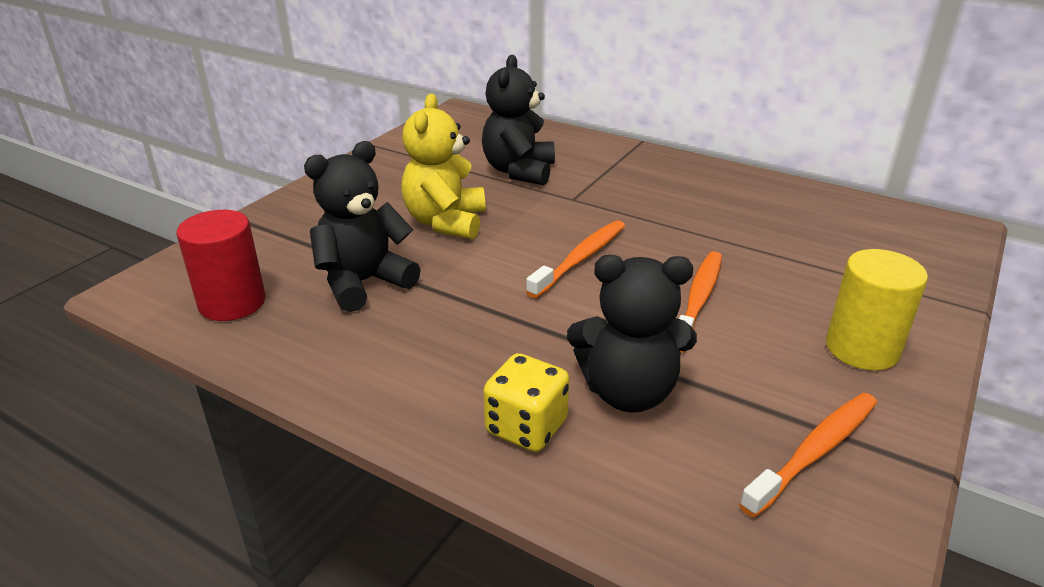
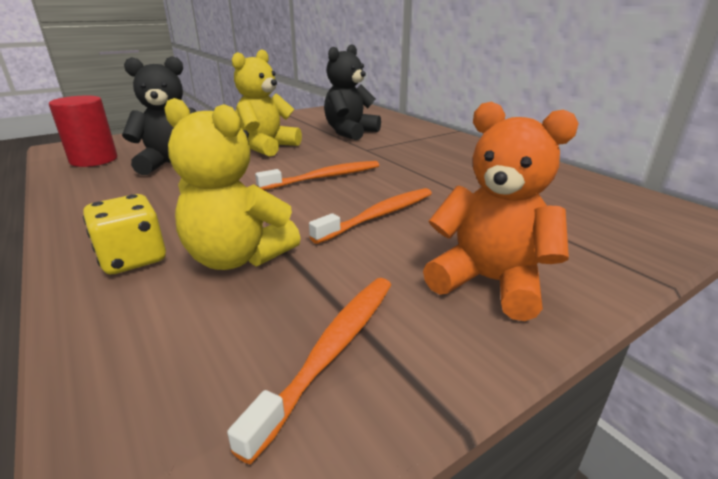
camera: 25 degrees right, 5 degrees down
(628, 392) = (238, 258): black teddy bear -> yellow teddy bear
(814, 452) = (332, 350): orange toothbrush -> orange toothbrush turned 45 degrees counterclockwise
(862, 349) = (489, 282): yellow cylinder -> orange teddy bear

